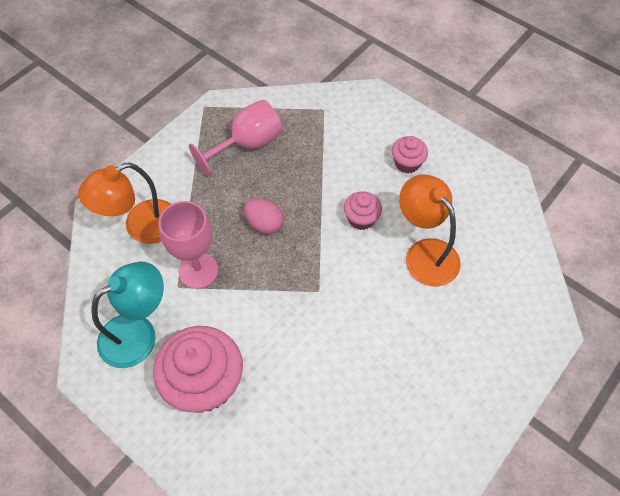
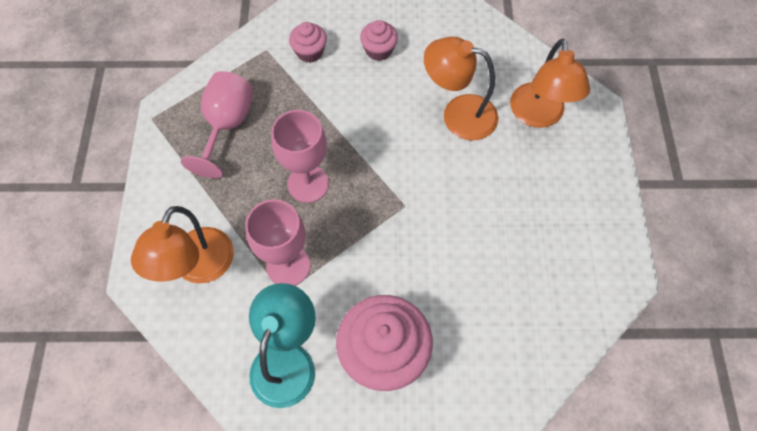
camera: 40 degrees left, 5 degrees up
(264, 224) = (308, 184): pink egg -> pink goblet
(361, 219) = (384, 122): pink cupcake -> pink cupcake (309, 52)
(491, 301) = (538, 116): none -> orange lamp

